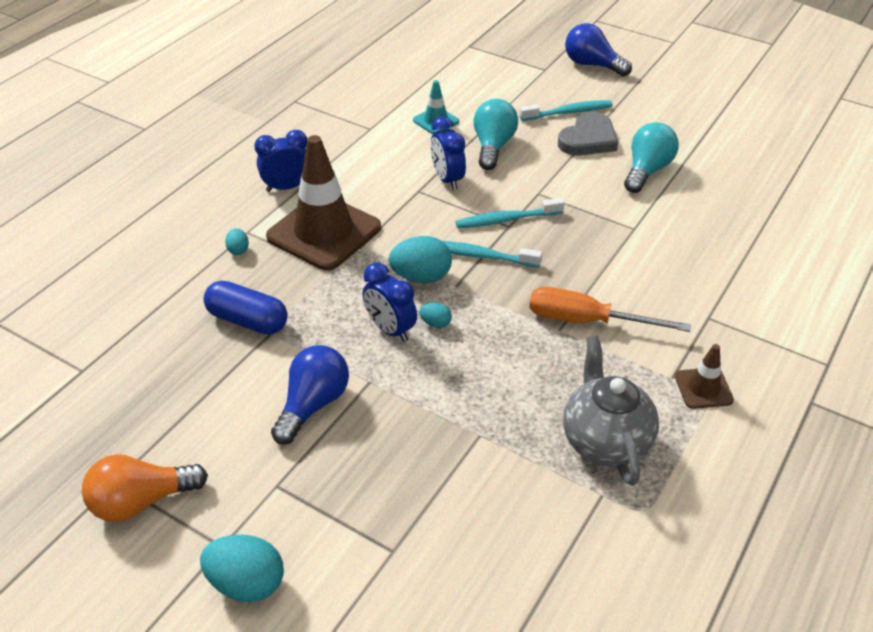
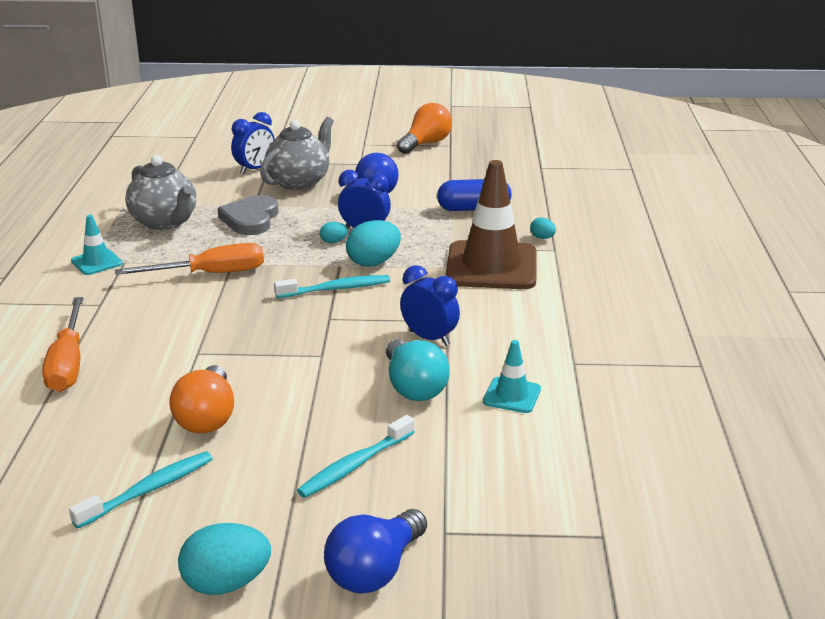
camera: 150 degrees right, 15 degrees down
(247, 583) = (337, 139): turquoise egg -> turquoise egg (226, 583)
(287, 187) = (573, 286): blue clock -> blue clock (255, 169)
(391, 468) = (299, 182): none -> grey teapot
(506, 220) = (335, 322): turquoise toothbrush -> turquoise toothbrush (148, 490)
(588, 139) = (303, 435): grey heart -> grey heart (250, 219)
(592, 65) = (375, 571): blue light bulb -> blue light bulb turned 120 degrees clockwise
(646, 170) = (207, 417): turquoise light bulb -> orange light bulb
(703, 388) = (97, 262): brown traffic cone -> turquoise traffic cone
(745, 253) = (68, 363): none -> orange screwdriver

